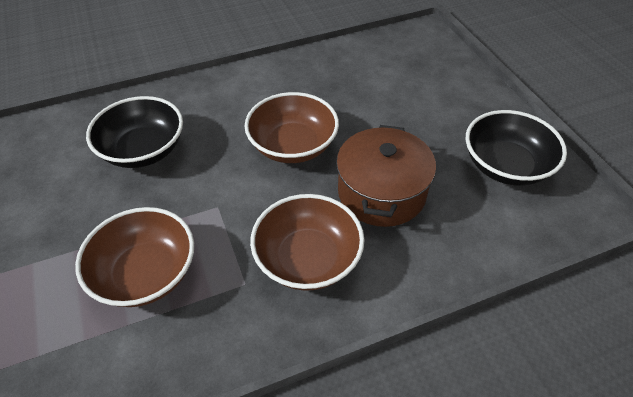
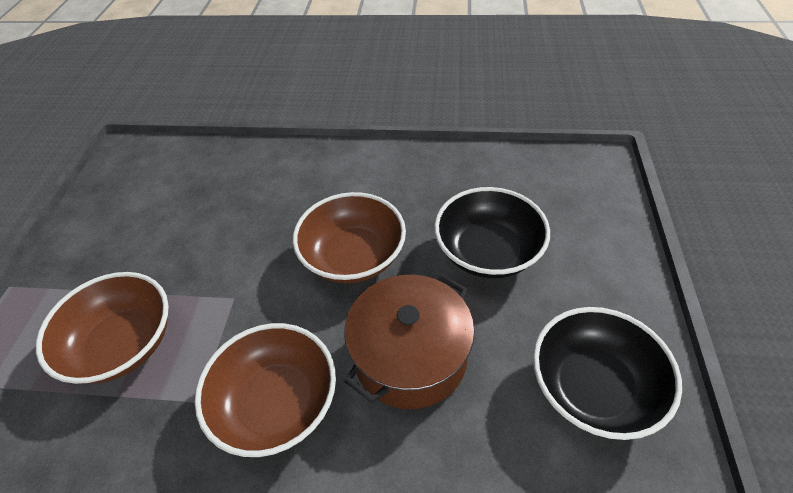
camera: 30 degrees right, 0 degrees up
(143, 150) = (212, 207): black bowl -> black bowl (488, 252)

